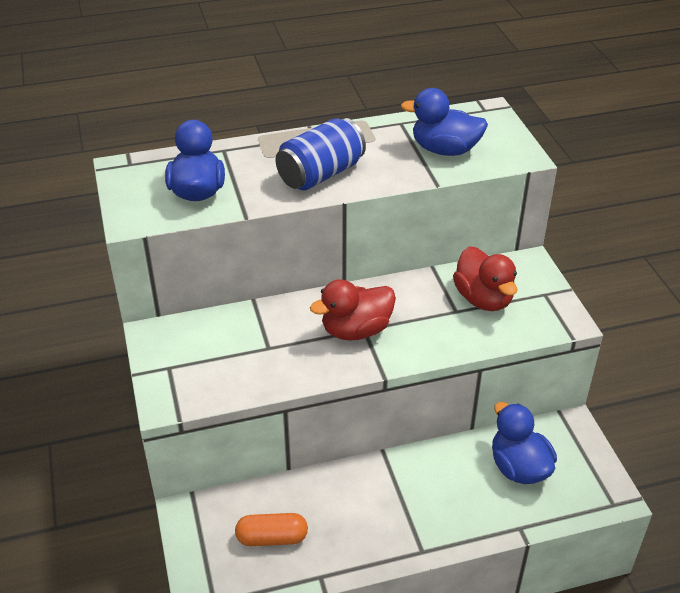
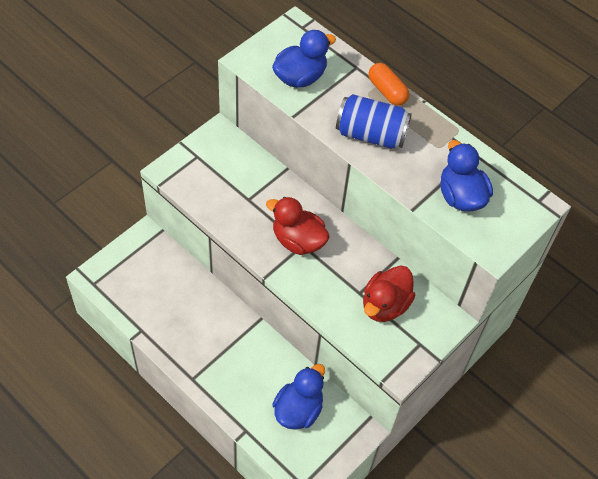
camera: 55 degrees right, 15 degrees up
(272, 538) = (154, 290): orange capsule -> orange capsule (387, 91)

